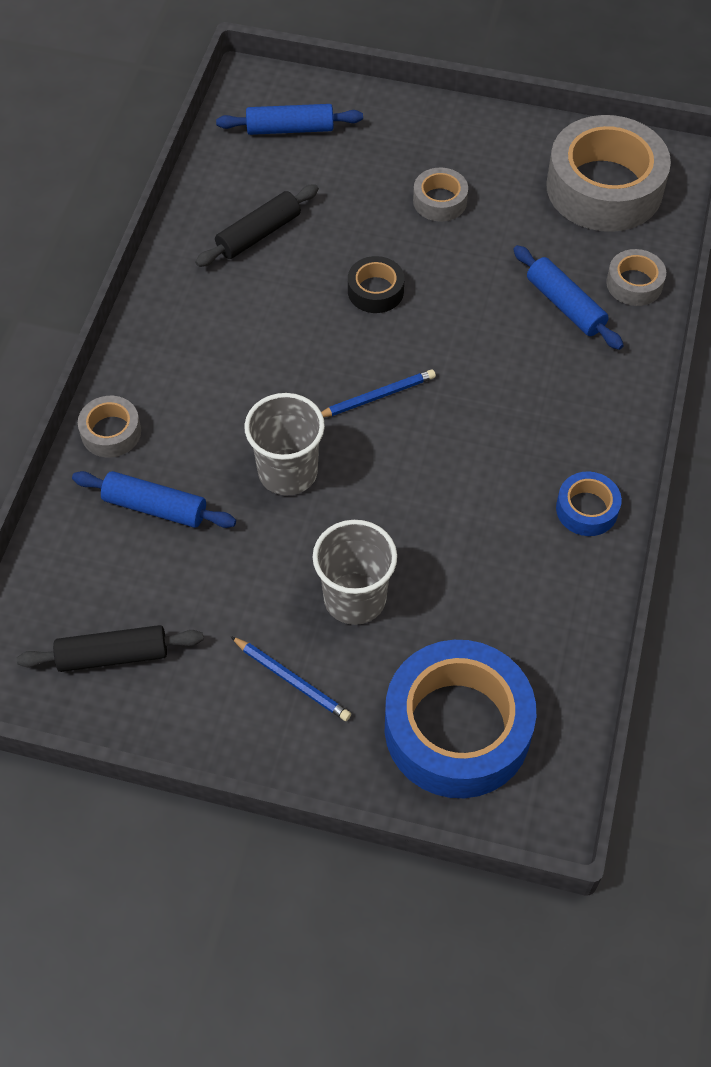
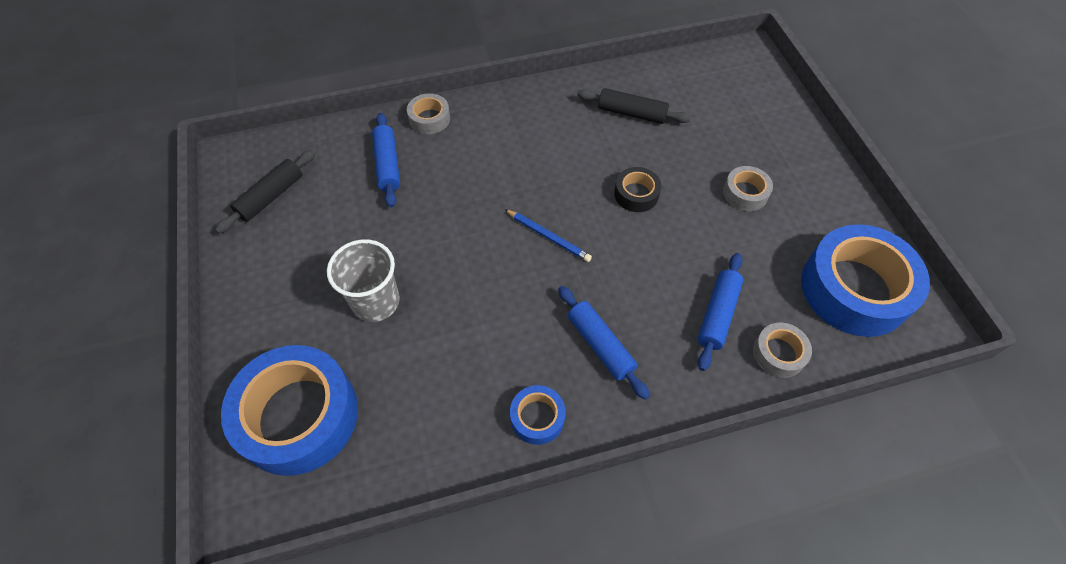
camera: 60 degrees right, 0 degrees up
(113, 655) = (271, 197): black rolling pin -> black rolling pin turned 75 degrees clockwise
(288, 472) = (455, 217): grey cup -> none
(290, 129) = (731, 87): blue rolling pin -> blue rolling pin (600, 345)
(291, 680) = (294, 296): blue pencil -> none
(604, 187) = (854, 289): grey tape -> blue tape

